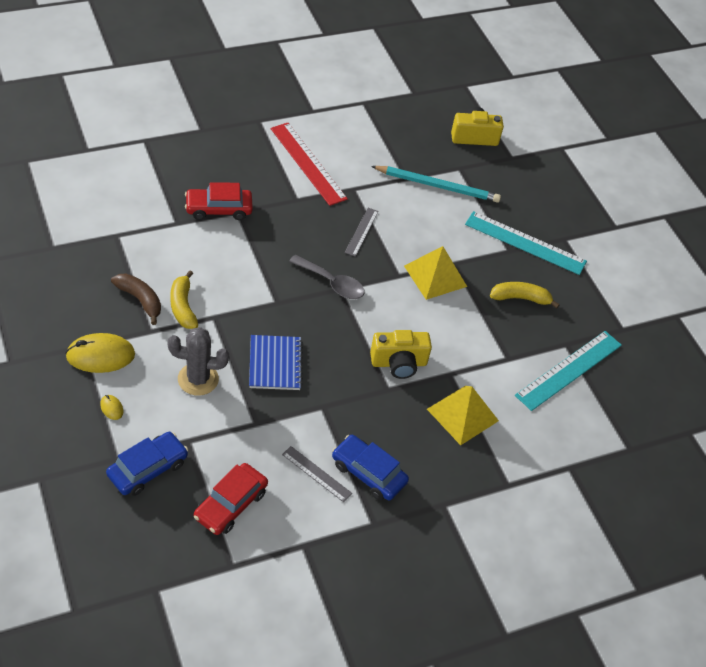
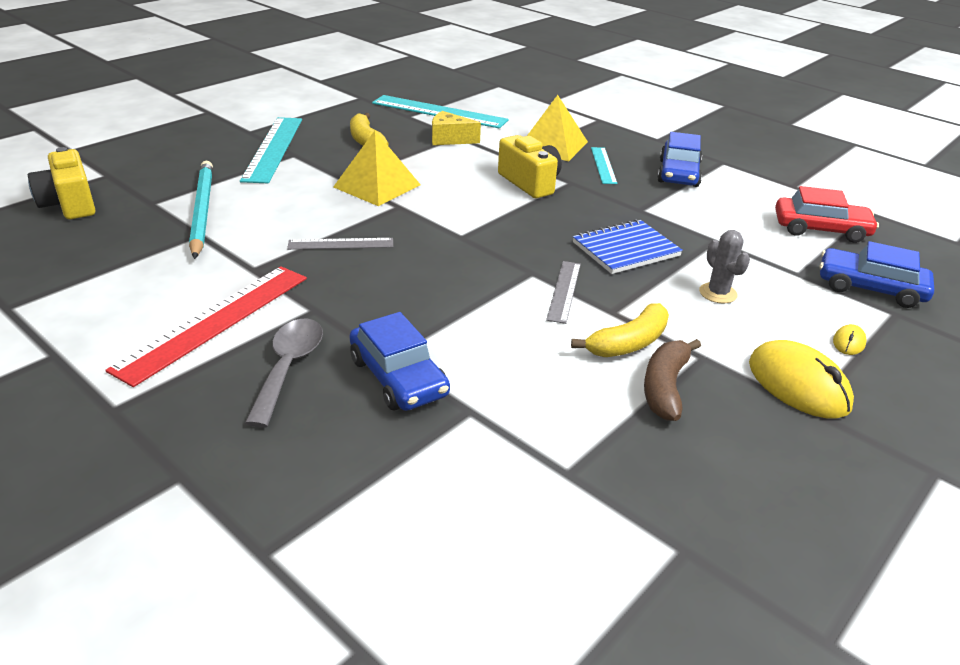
camera: 110 degrees left, 15 degrees down
(198, 379) = (718, 293): grey cactus -> grey cactus, size x0.64
(218, 209) = (398, 377): red car -> blue car
(316, 473) = (718, 196): grey ruler -> grey ruler (564, 291)
(332, 283) = (456, 243): grey spoon -> grey spoon (288, 367)
(408, 428) = (603, 165): none -> turquoise ruler
(503, 351) = (450, 139): none -> yellow cheese

